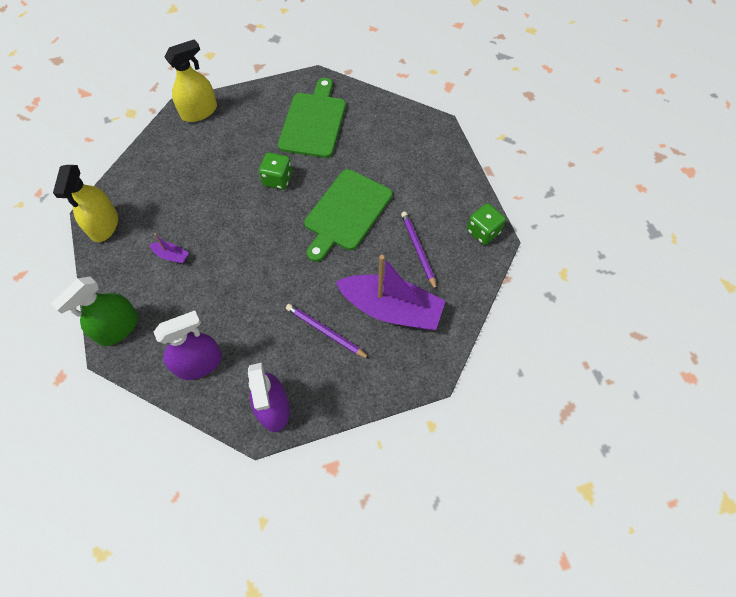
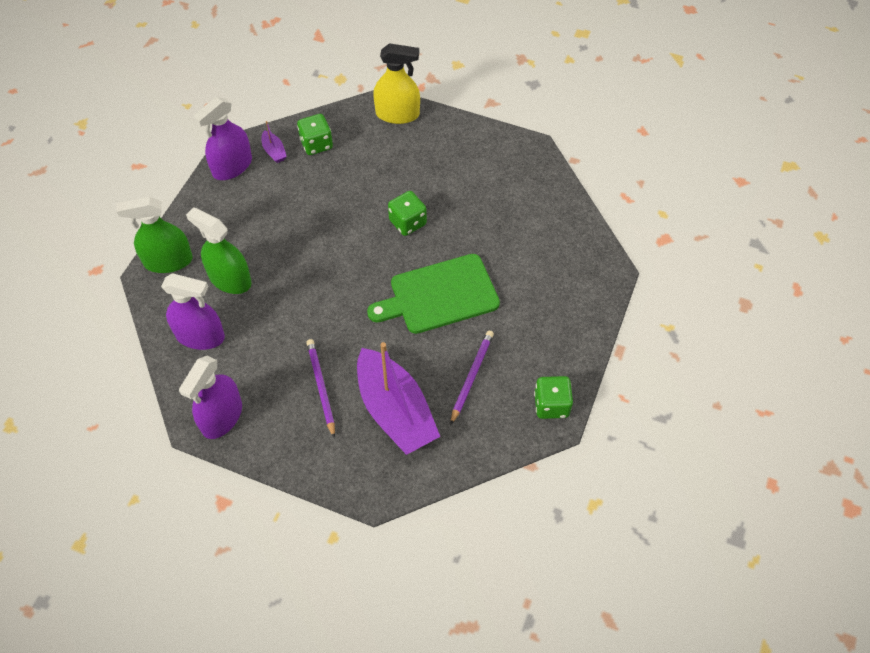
camera: 40 degrees right, 5 degrees down
(104, 225) = (232, 166): yellow spray bottle -> purple spray bottle
(157, 168) = (316, 144): none -> green dice
(171, 256) = (260, 230): purple boat -> purple boat (274, 151)
(182, 306) = (230, 279): none -> green spray bottle
(313, 122) = (491, 190): green cutting board -> none

